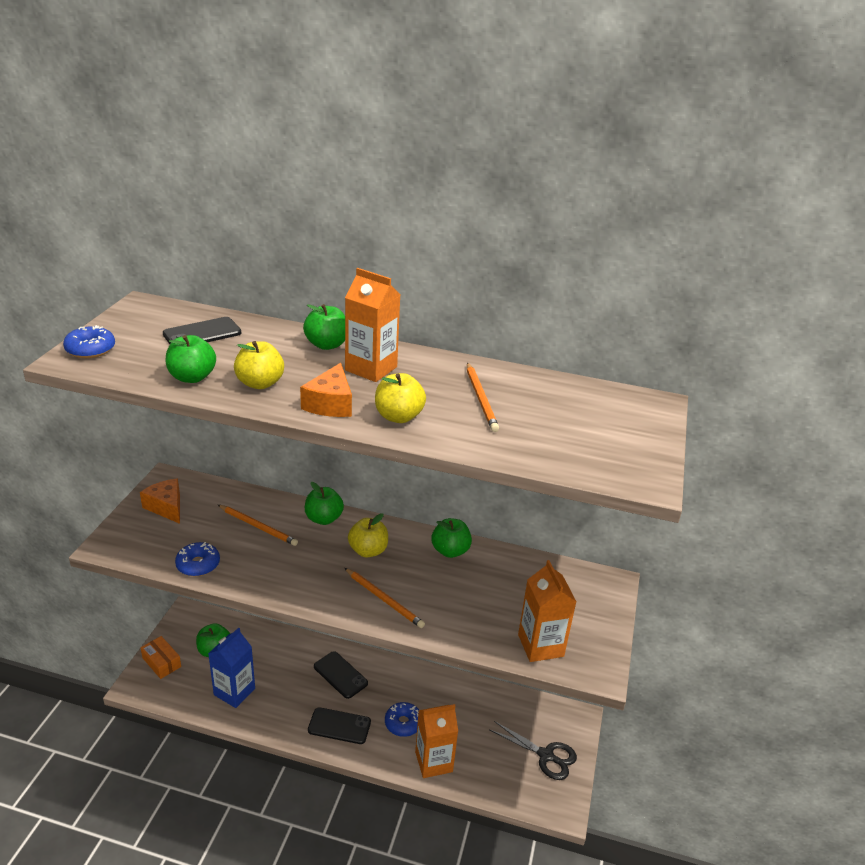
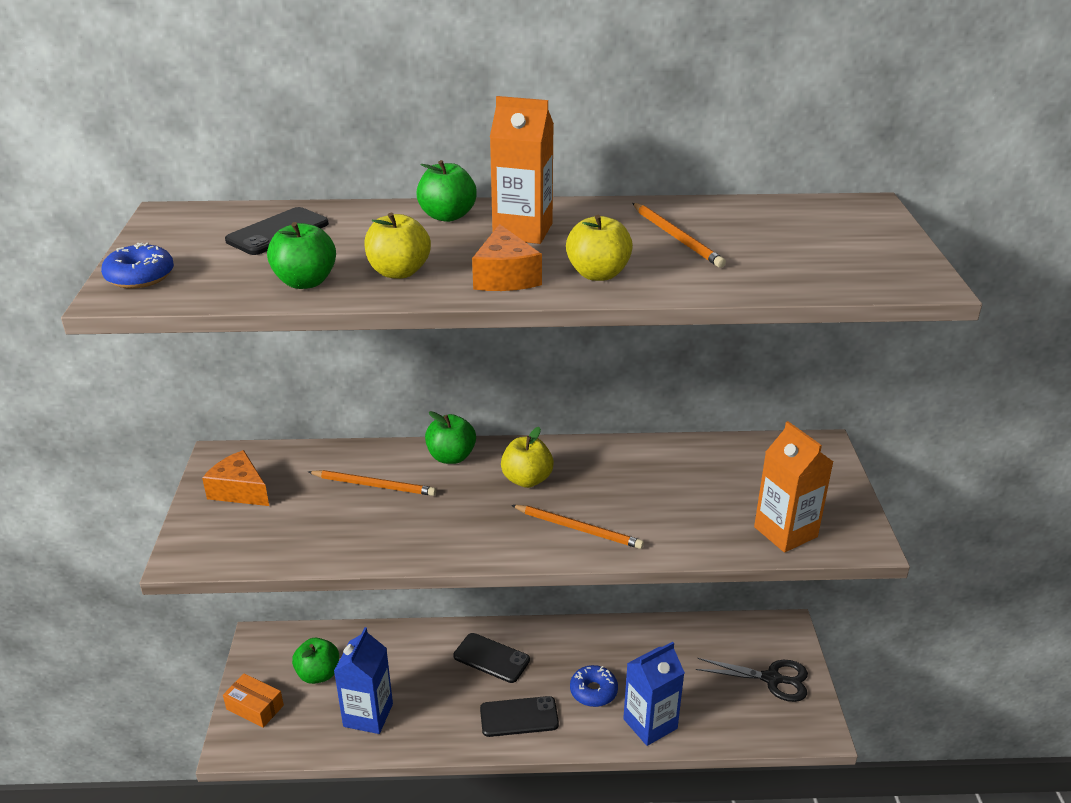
camera: 15 degrees left, 0 degrees up
(198, 564) = (322, 548): blue donut -> none
(433, 762) = (650, 724): orange carton -> blue carton
(450, 551) = (624, 456): green apple -> none

